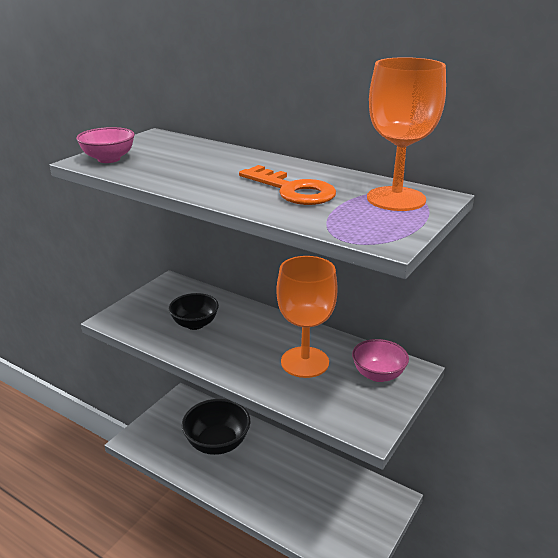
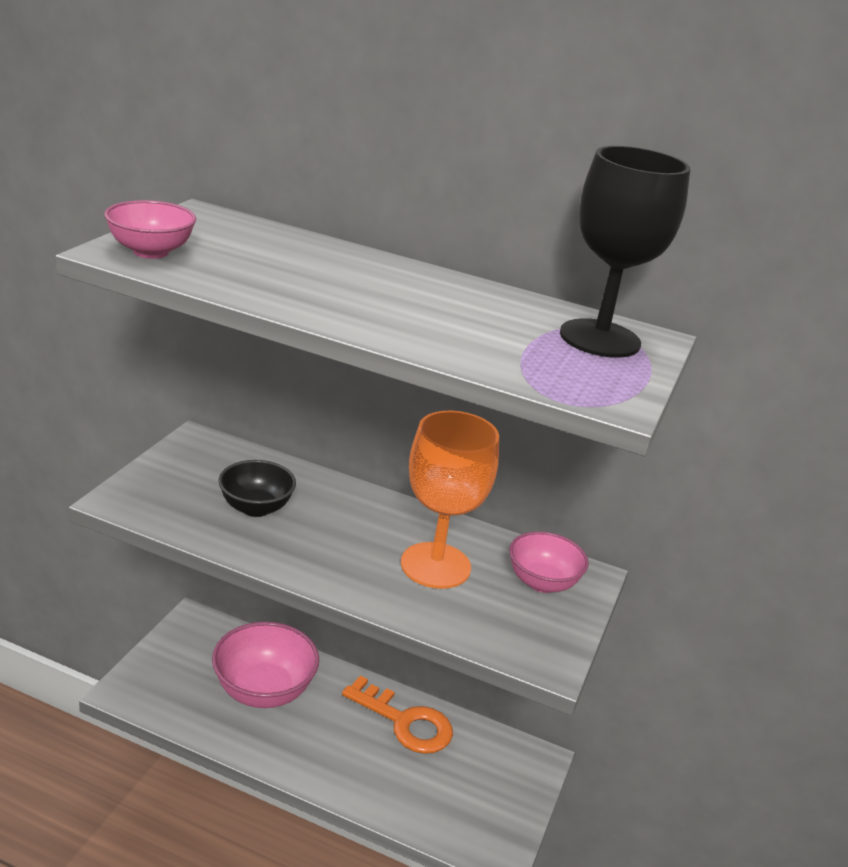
camera: 15 degrees left, 0 degrees up
(217, 443) = (263, 691): black bowl -> pink bowl
(292, 190) = (454, 319): orange key -> orange key (405, 722)
(396, 199) = (599, 339): orange goblet -> black goblet

